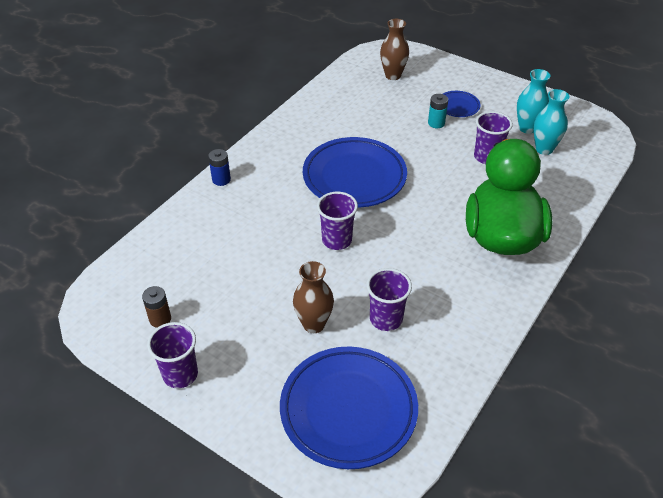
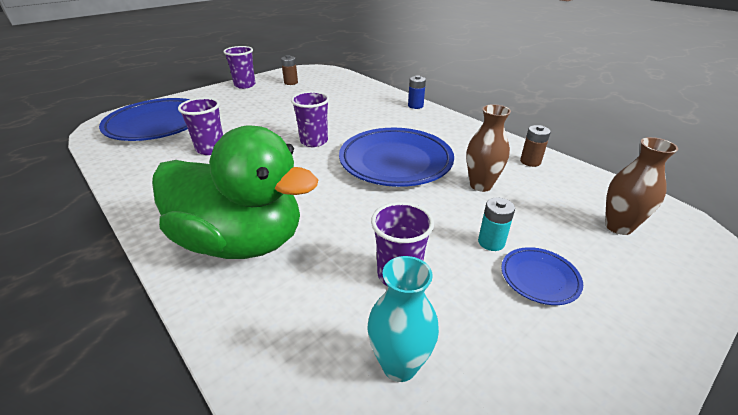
camera: 105 degrees right, 10 degrees down
(314, 324) = (237, 122): brown vase -> brown vase (481, 185)
(323, 105) = (530, 161): none -> brown battery
(527, 128) = (470, 361): turquoise vase -> none

